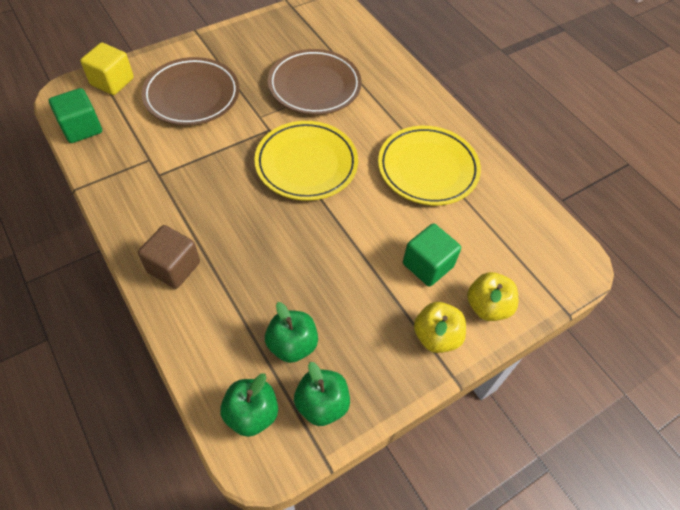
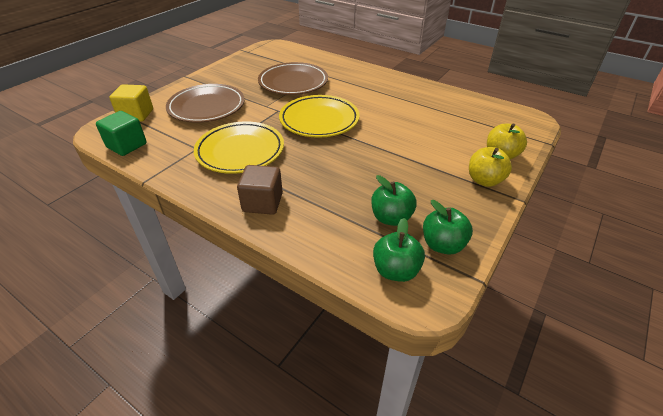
camera: 20 degrees left, 15 degrees down
(427, 169) = (402, 102): yellow plate -> yellow plate (240, 151)
(427, 265) = (445, 146): green cube -> none

